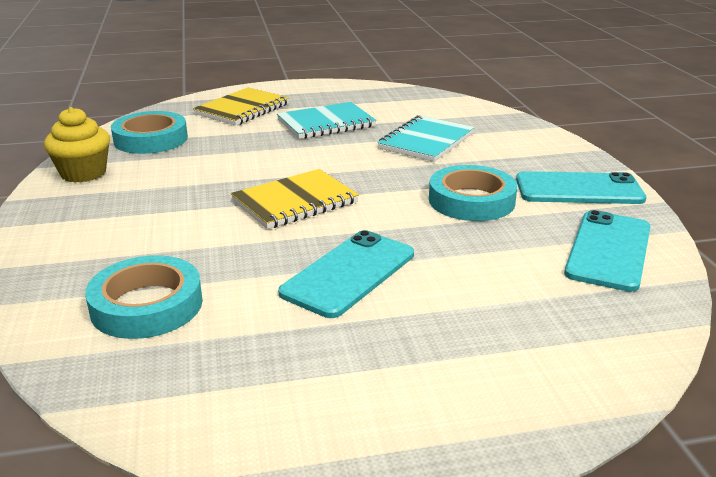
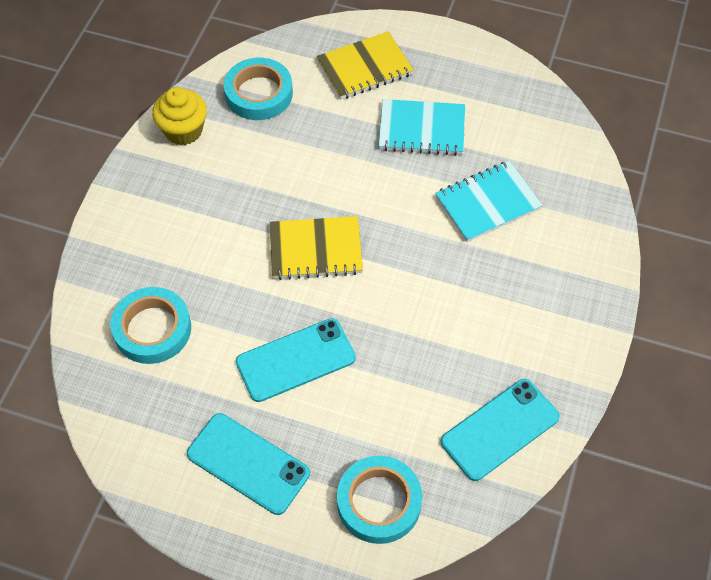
camera: 30 degrees right, 30 degrees up
(471, 200) = (451, 314): turquoise tape -> turquoise tape (379, 502)
(578, 189) = (554, 342): turquoise phone -> turquoise phone (248, 464)

